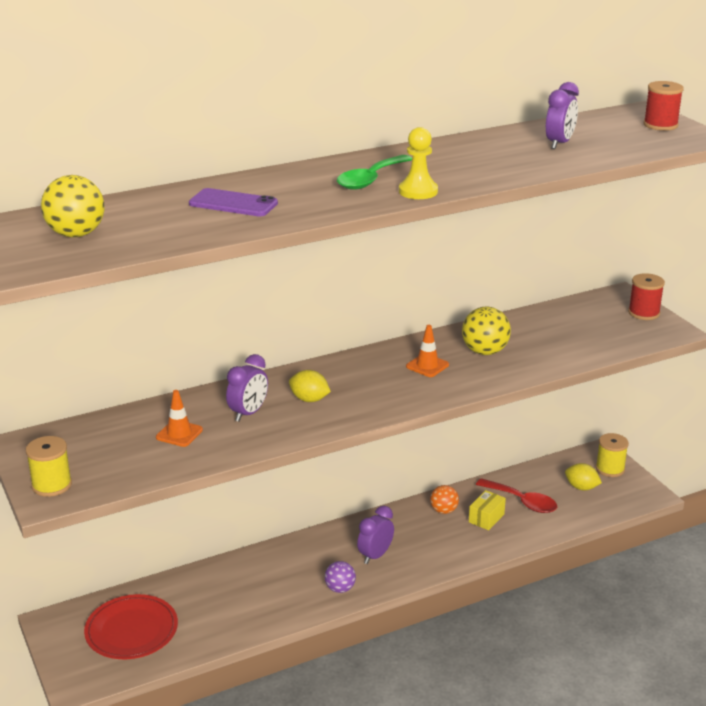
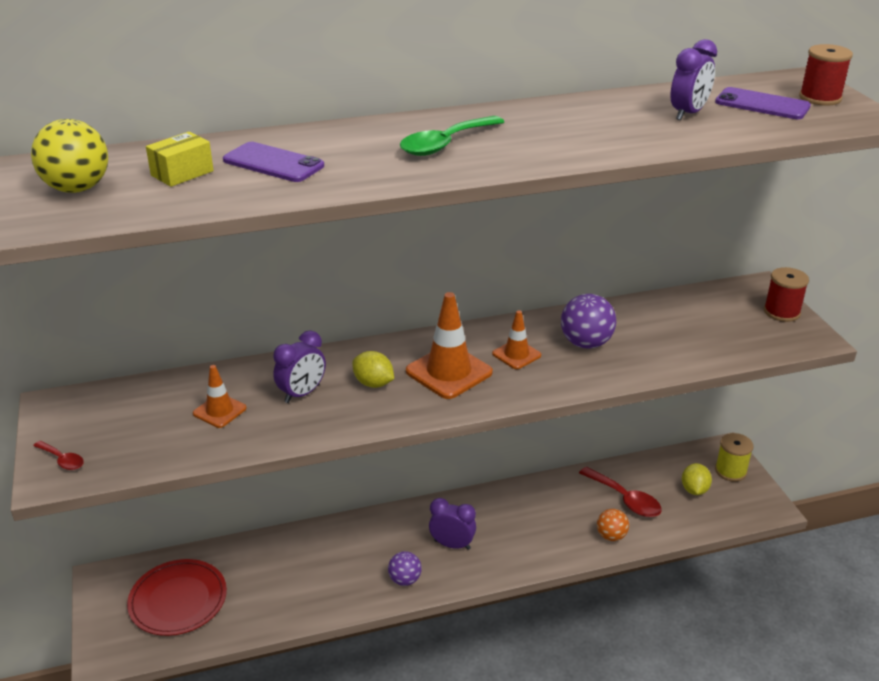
camera: 10 degrees right, 5 degrees up
(52, 485) = (62, 460): yellow spool -> red spoon
(372, 384) = (449, 372): none -> orange traffic cone
(375, 556) = (452, 545): purple clock -> purple clock turned 60 degrees clockwise
(418, 191) = (494, 164): yellow pawn -> none
(444, 510) = (538, 500): orange ball -> orange ball (611, 536)
(484, 352) = (586, 343): yellow ball -> purple ball
(486, 518) = (581, 514): yellow box -> yellow box (182, 173)
(581, 487) = (694, 490): yellow lemon -> yellow lemon turned 60 degrees clockwise
(616, 133) = (762, 104): none -> purple phone

